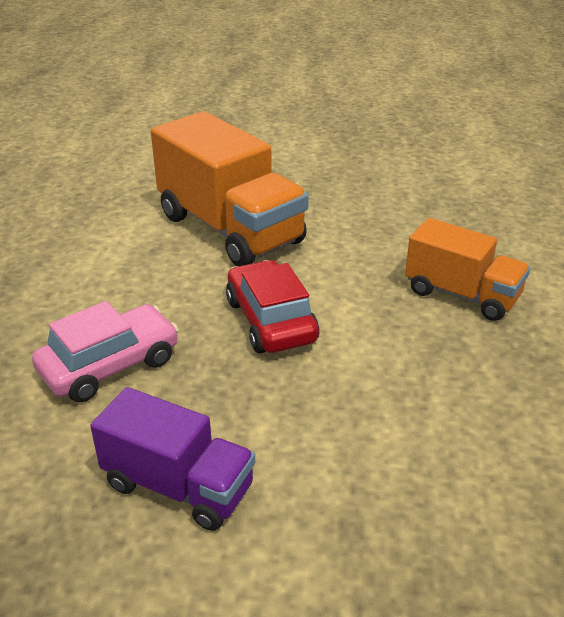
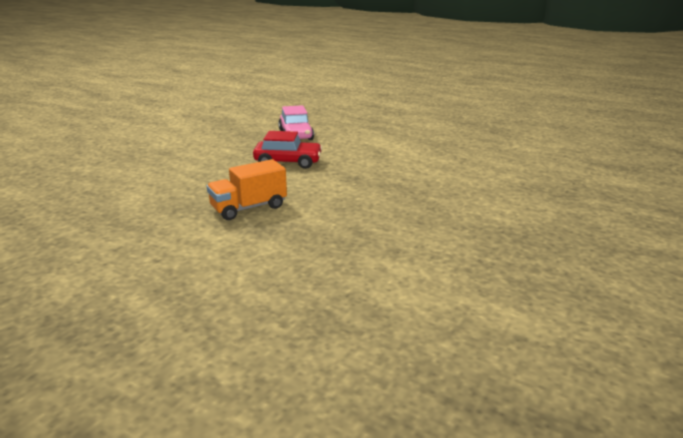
camera: 115 degrees right, 10 degrees down
(178, 486) = (221, 136): purple truck -> none
(230, 229) = (382, 168): orange truck -> none

